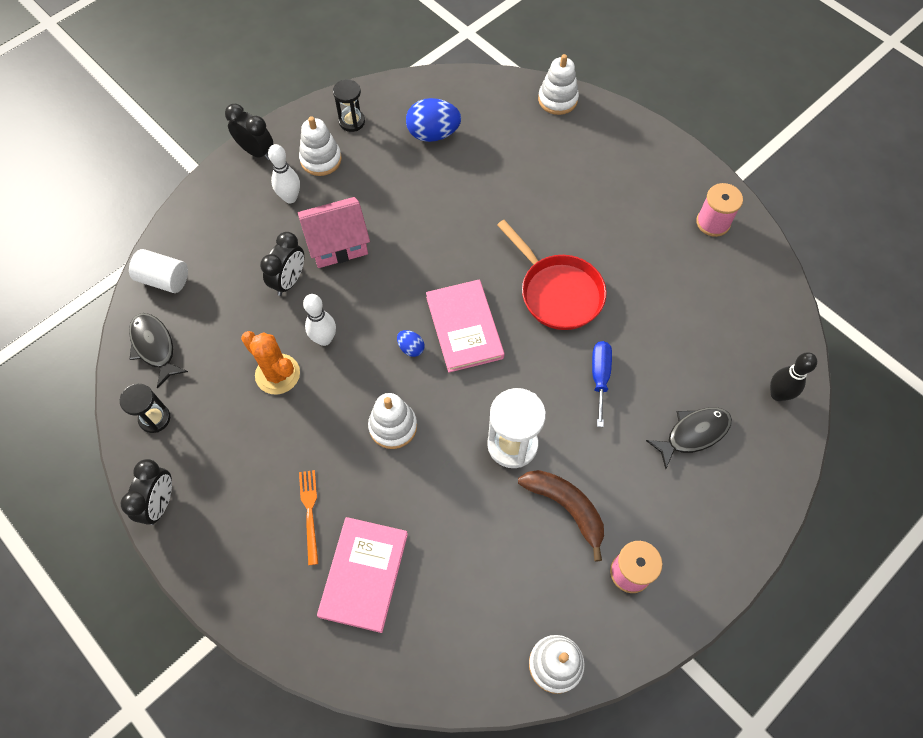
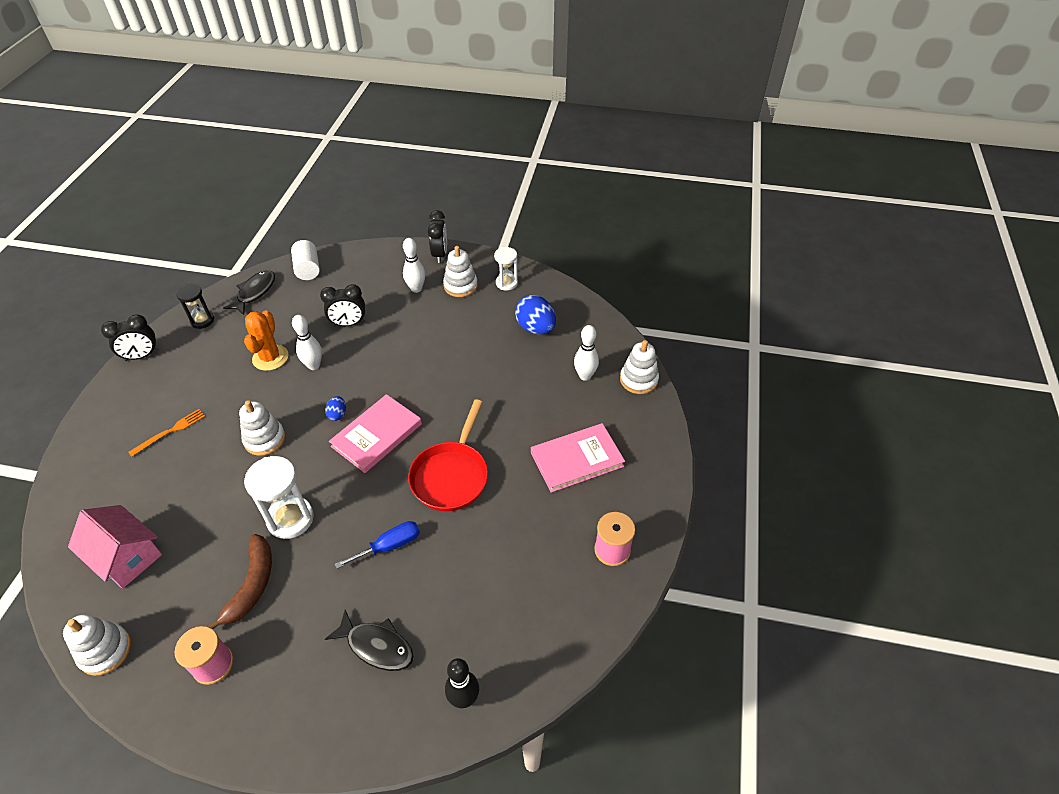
camera: 55 degrees right, 15 degrees down
(337, 244) = (397, 330): pink house -> pink house (126, 557)
(352, 121) = (506, 283): black hourglass -> white hourglass
(364, 575) = (134, 487): pink book -> pink book (577, 459)
(522, 133) = (585, 376): none -> white bowling pin

